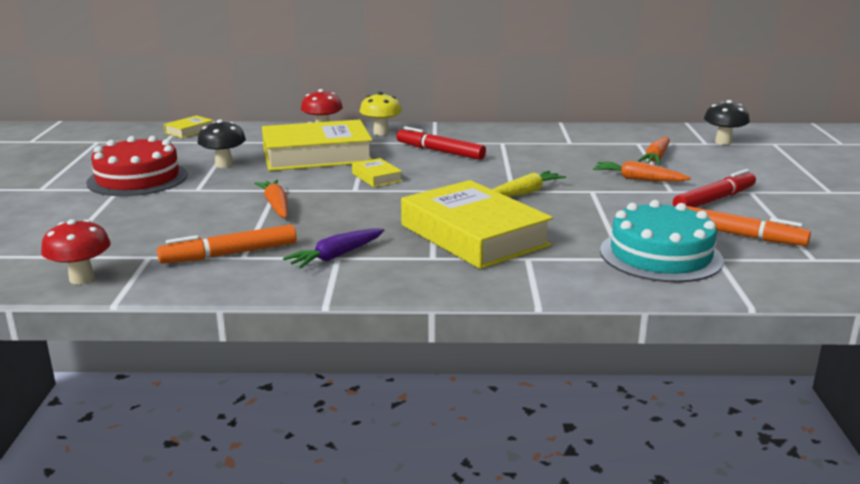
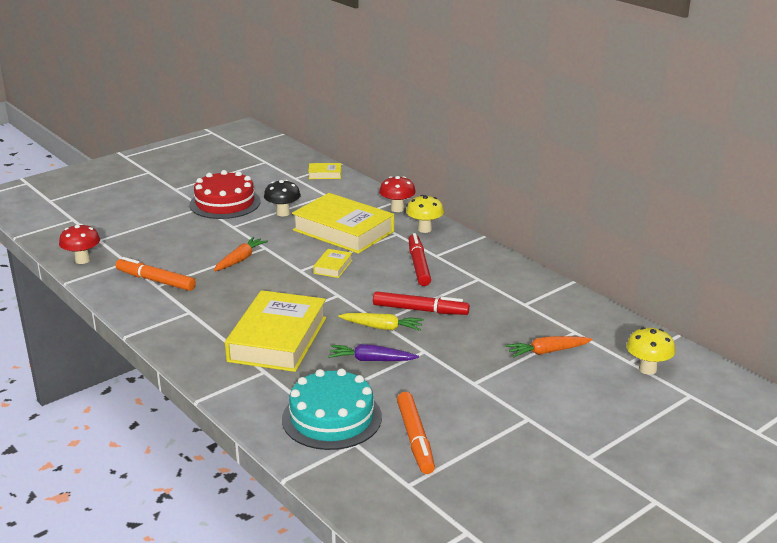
camera: 50 degrees right, 5 degrees up
(336, 256) = (190, 311): purple carrot -> purple carrot (371, 360)
(638, 179) = (480, 361): orange carrot -> none
(714, 200) = (481, 407): red marker -> red marker (420, 310)
(723, 142) = (647, 369): black mushroom -> yellow mushroom

